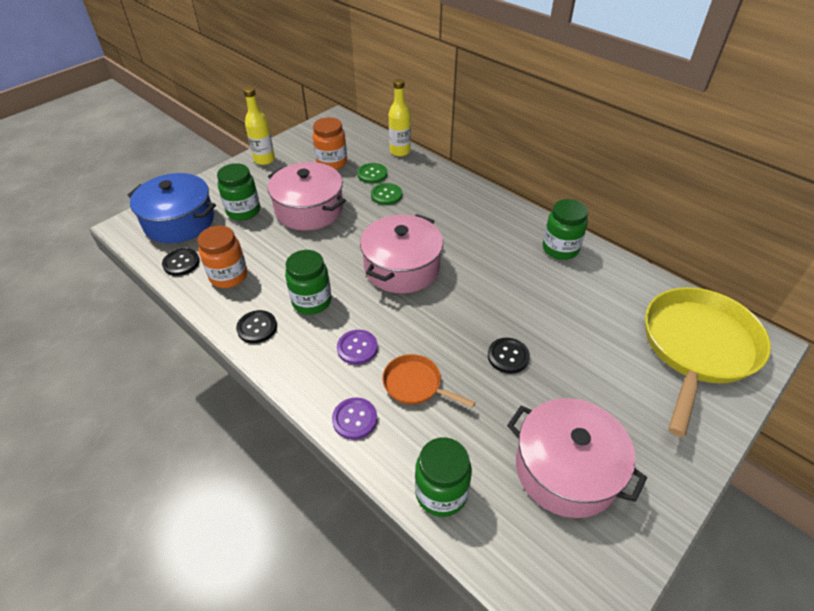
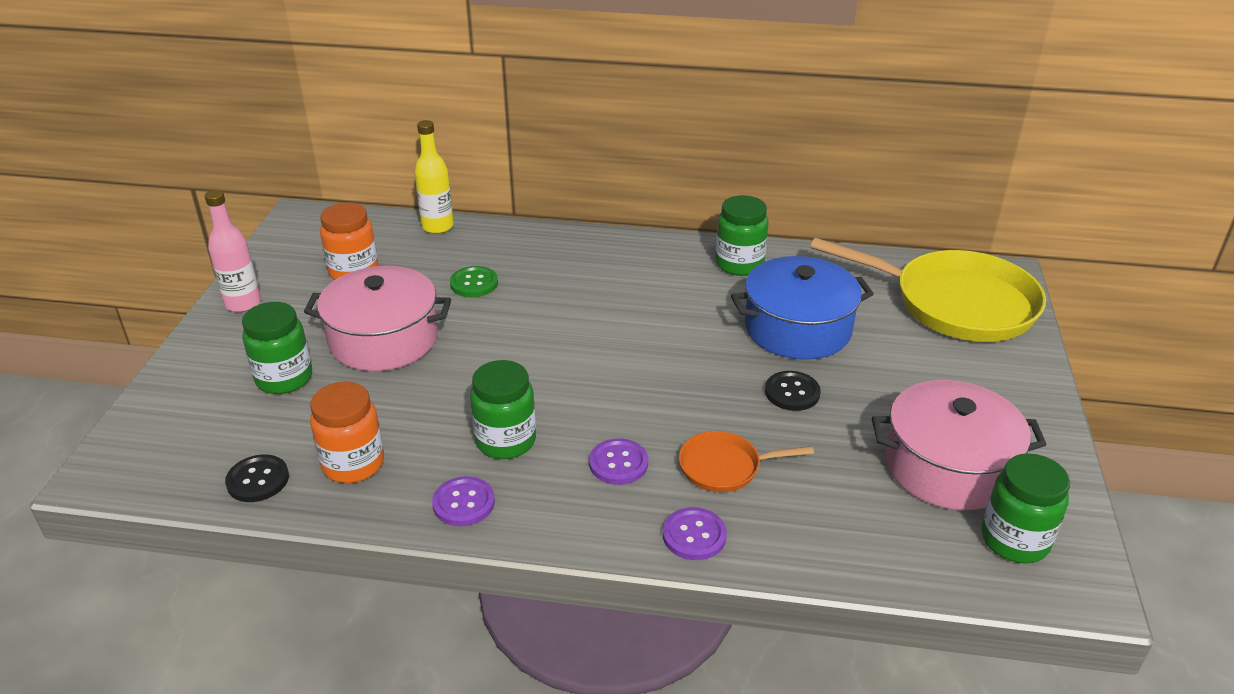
camera: 35 degrees left, 10 degrees down
(179, 221) = (191, 431): blue pot -> blue pot (797, 328)
(257, 327) = (463, 503): black button -> purple button
(264, 160) = (243, 303): yellow bottle -> pink bottle
(372, 174) = (428, 266): green button -> none
(402, 267) = (580, 355): pink pot -> none
(441, 493) = (857, 553): green jar -> green jar (1014, 540)
(697, 348) = (954, 303): yellow pan -> yellow pan turned 120 degrees clockwise

